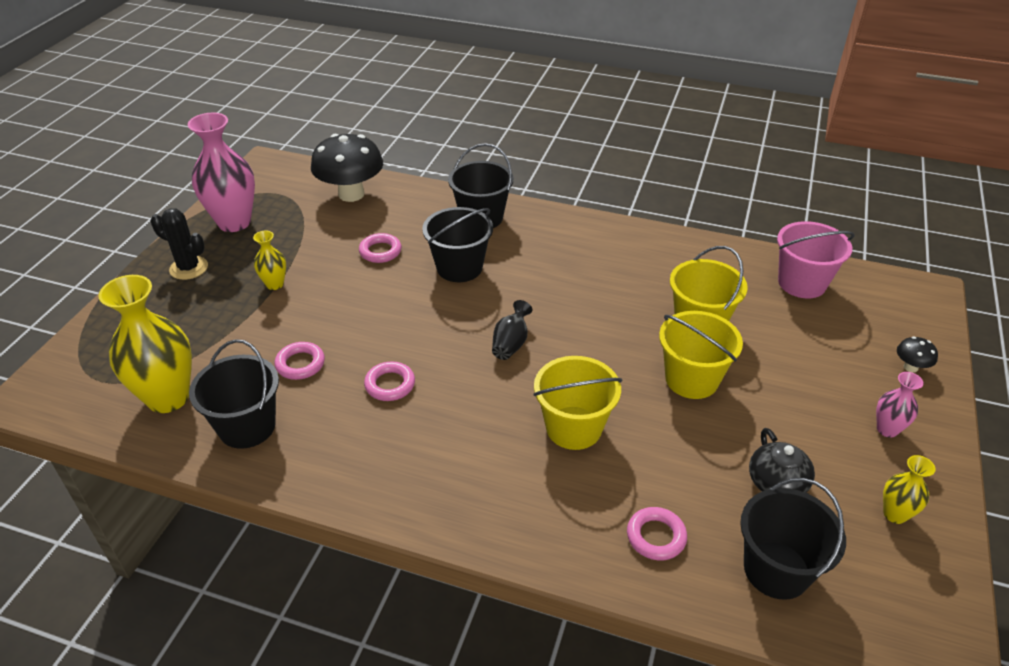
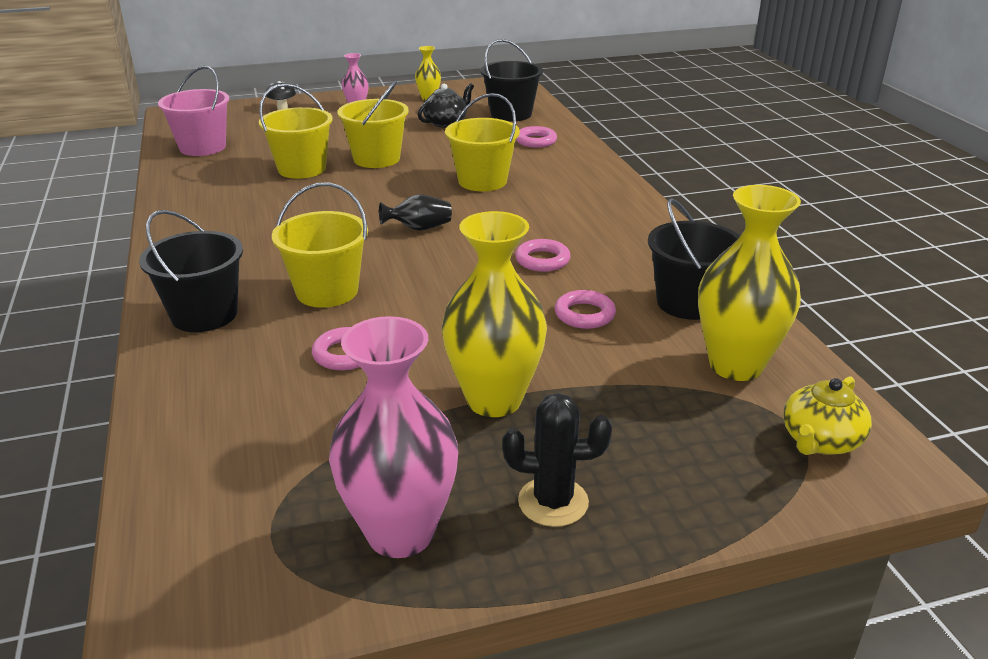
camera: 125 degrees left, 10 degrees down
(81, 383) = (820, 441): none -> yellow teapot
(189, 268) = (553, 502): black cactus -> black cactus turned 75 degrees counterclockwise
(275, 284) = (494, 400): yellow vase -> yellow vase, size x2.04
(351, 194) = (217, 448): black mushroom -> none
(459, 267) = (327, 291): black bucket -> yellow bucket

